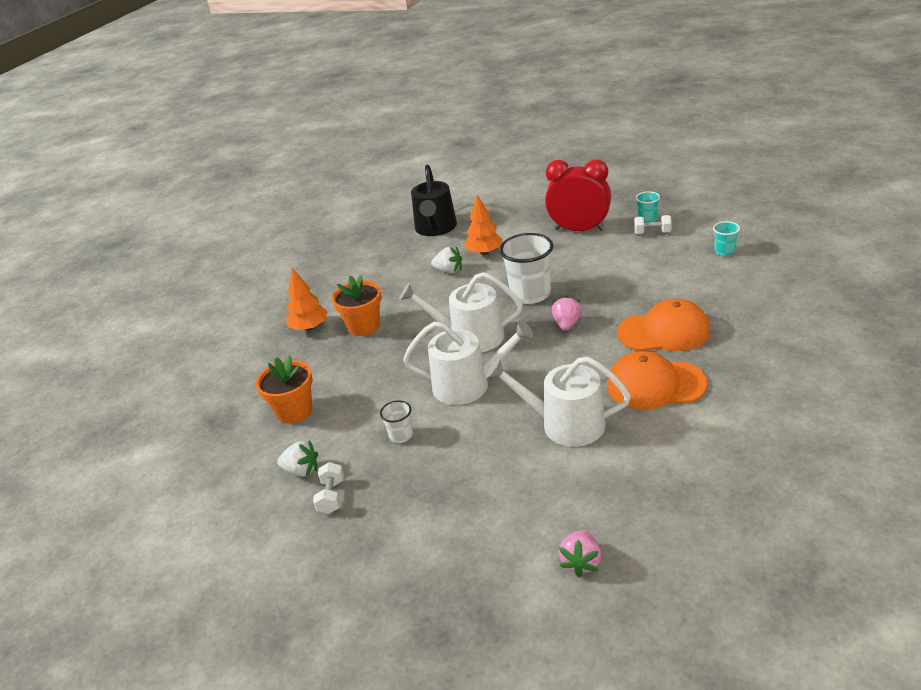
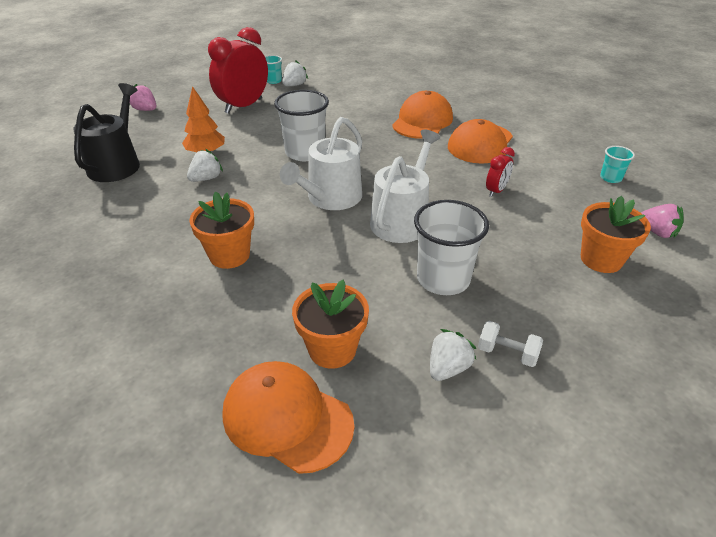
camera: 70 degrees left, 5 degrees up
(229, 417) = (287, 418): none -> orange cap
(309, 327) = (176, 297): orange tree -> none
(401, 435) = (443, 279): white cup -> white cup, size x2.01
(435, 228) = (117, 164): black watering can -> black watering can turned 105 degrees counterclockwise
(496, 526) = (601, 259): none -> orange flower pot
(565, 424) = (496, 191): white watering can -> red clock
(567, 324) = (369, 151): pink strawberry -> pink strawberry (145, 110)
(652, 233) = (294, 85): white dumbbell -> white strawberry
(724, 251) = (354, 74): turquoise cup -> turquoise cup (610, 178)

